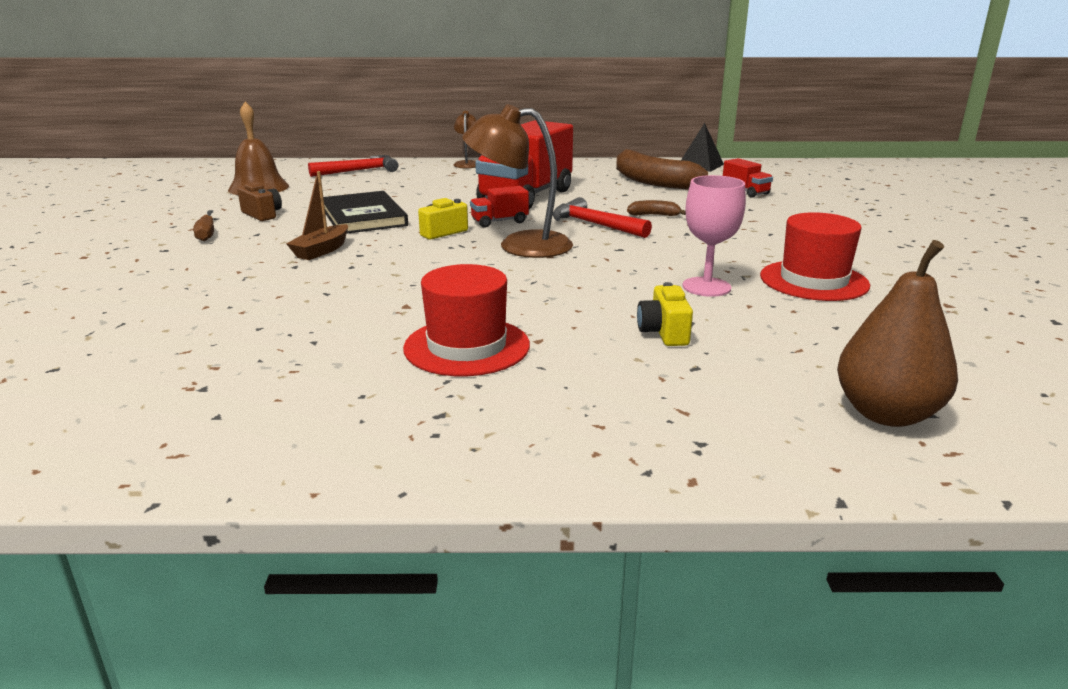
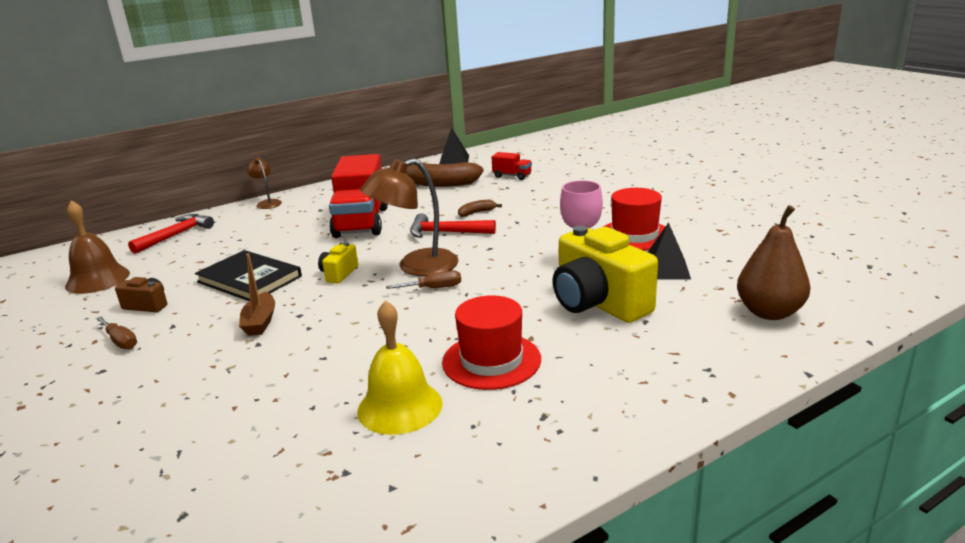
camera: 30 degrees left, 0 degrees up
(325, 354) = (400, 407): none -> yellow bell
(499, 222) = (372, 251): red truck -> none
(509, 268) = (434, 288): none -> brown screwdriver
(663, 333) = (598, 303): yellow camera -> yellow camera, size x2.17
(803, 324) = (665, 269): none -> black pyramid

